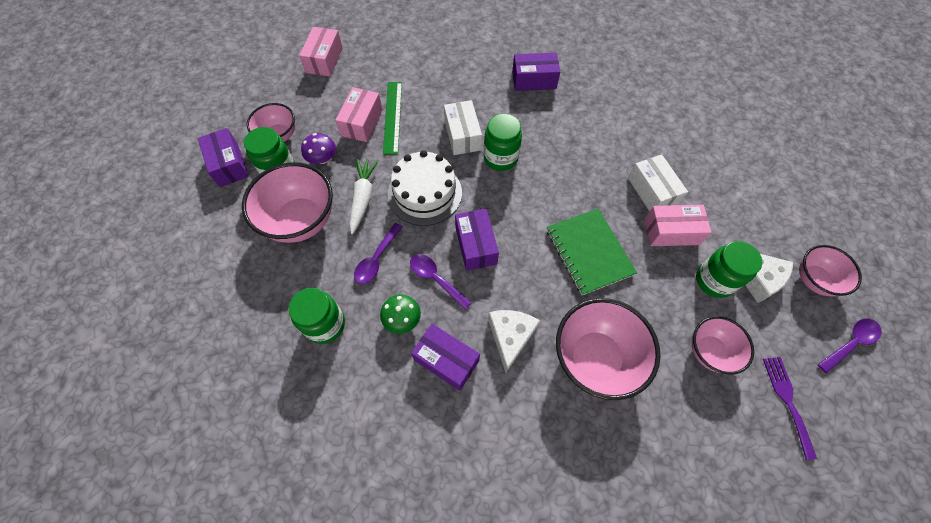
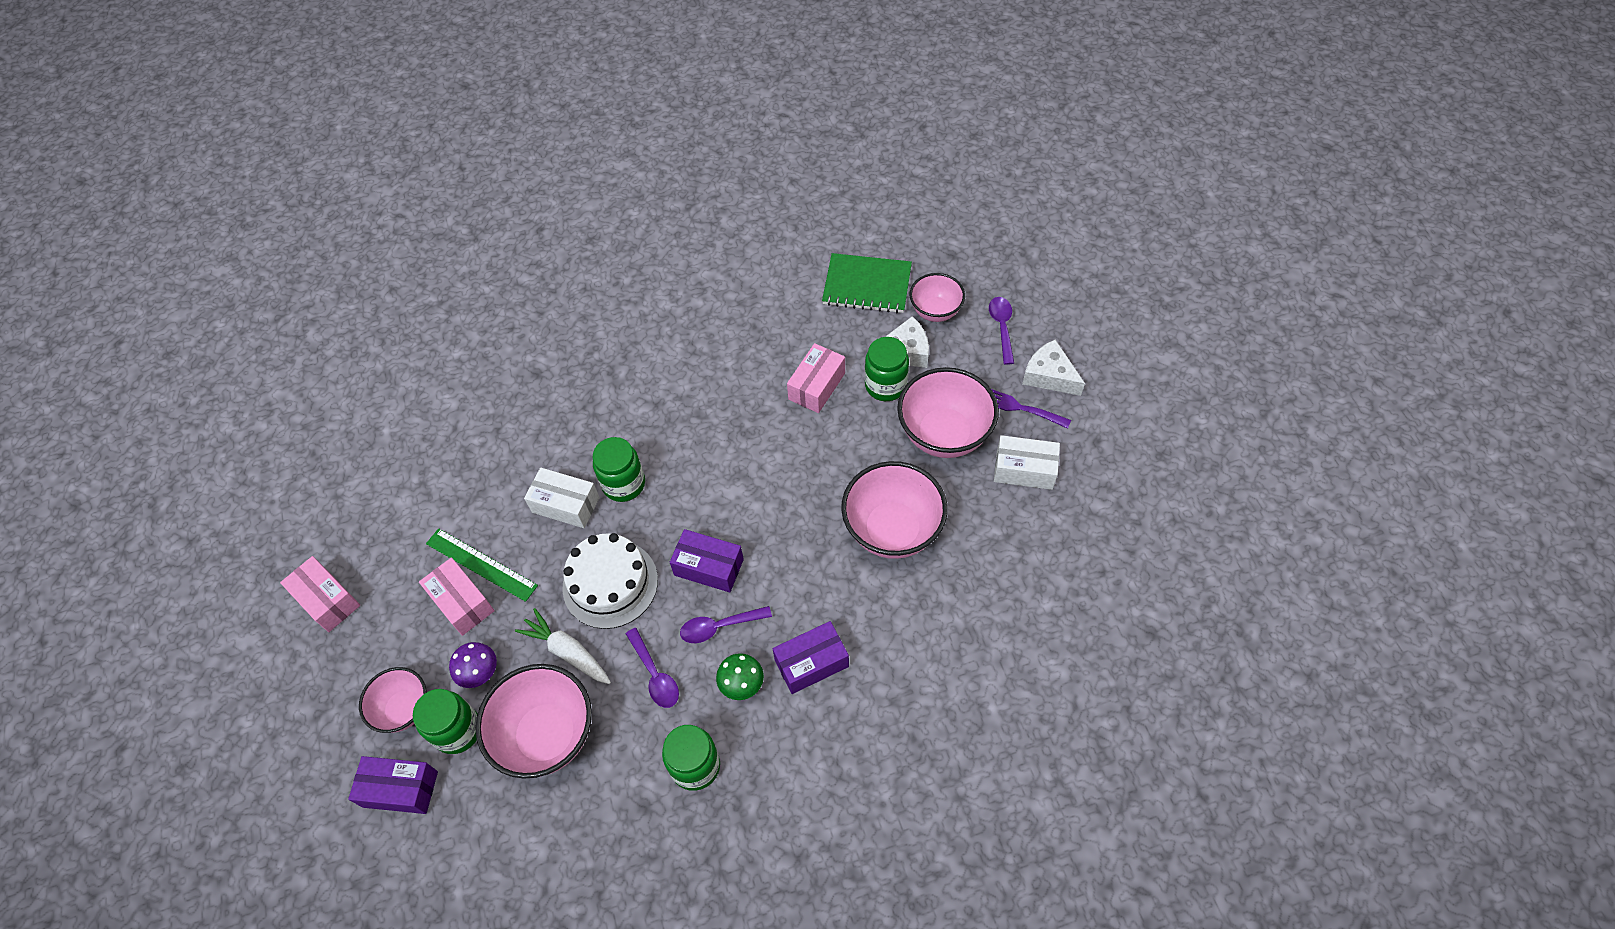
camera: 55 degrees left, 5 degrees down
(510, 336) = (825, 590): white cheese -> white cheese (1049, 375)
(534, 80) = (550, 392): purple box -> none
(589, 252) = (788, 468): green notebook -> green notebook (867, 285)
(652, 191) = (765, 373): white box -> white box (1024, 470)
(709, 351) = (944, 434): pink bowl -> pink bowl, size x1.66

